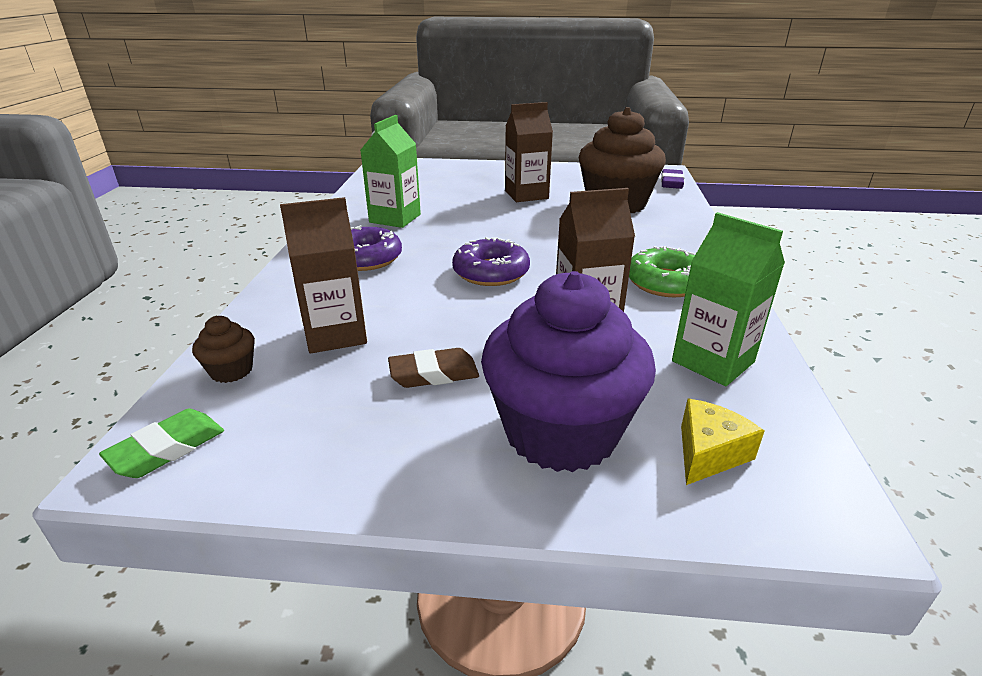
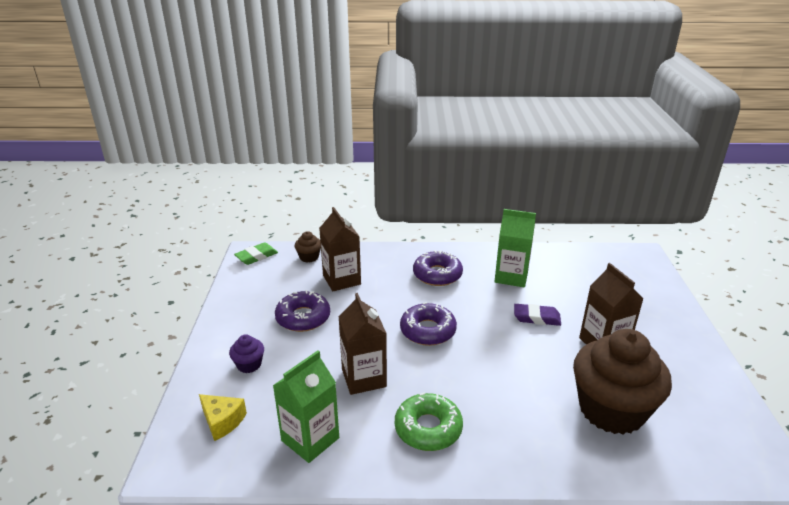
camera: 85 degrees right, 0 degrees up
(167, 448) = (256, 256): green eraser -> green eraser turned 75 degrees counterclockwise
(434, 374) = (303, 317): brown eraser -> purple donut
(561, 432) = (249, 365): purple cupcake -> purple cupcake, size x0.41
(671, 183) = (722, 471): purple eraser -> purple eraser (536, 318)

